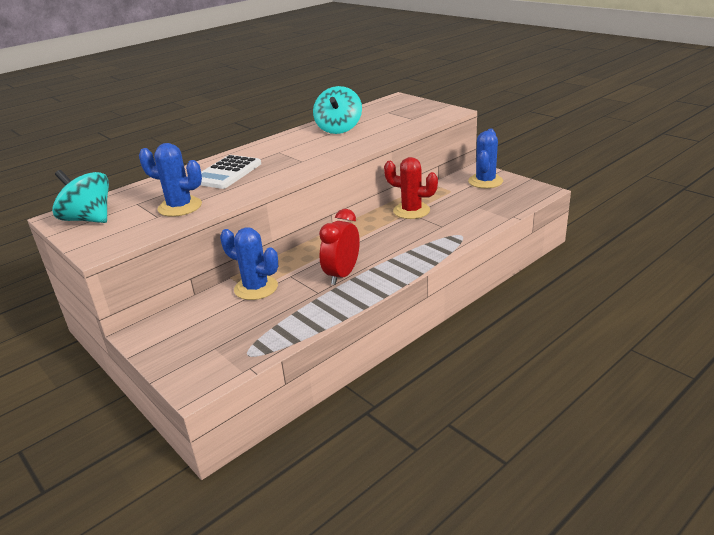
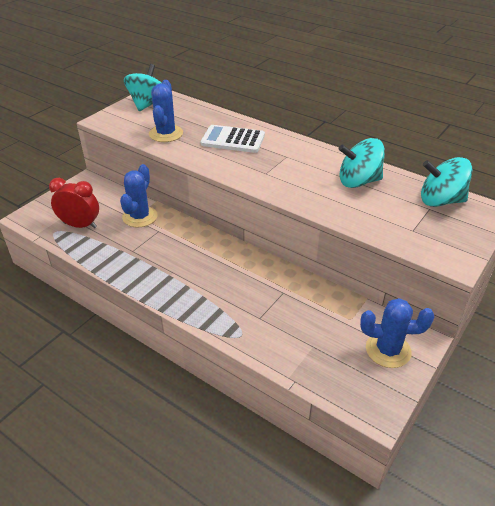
camera: 75 degrees right, 10 degrees up
(342, 275) = (159, 260): red clock -> red clock (80, 225)
(380, 108) = (440, 201): none -> turquoise spinning top
(411, 211) = (290, 290): red cactus -> none

